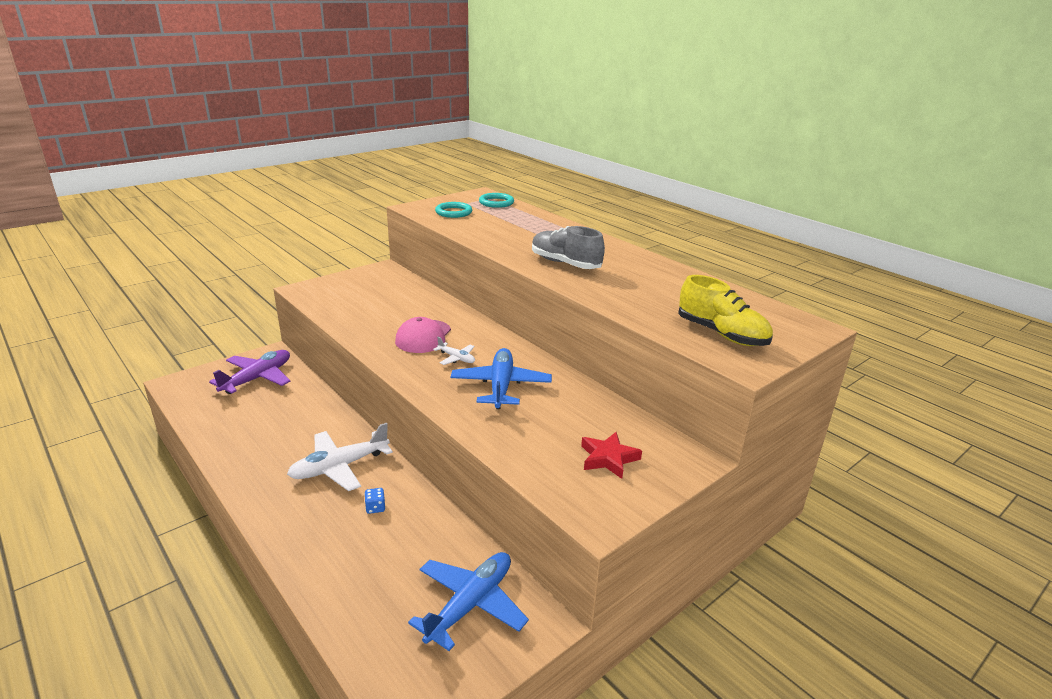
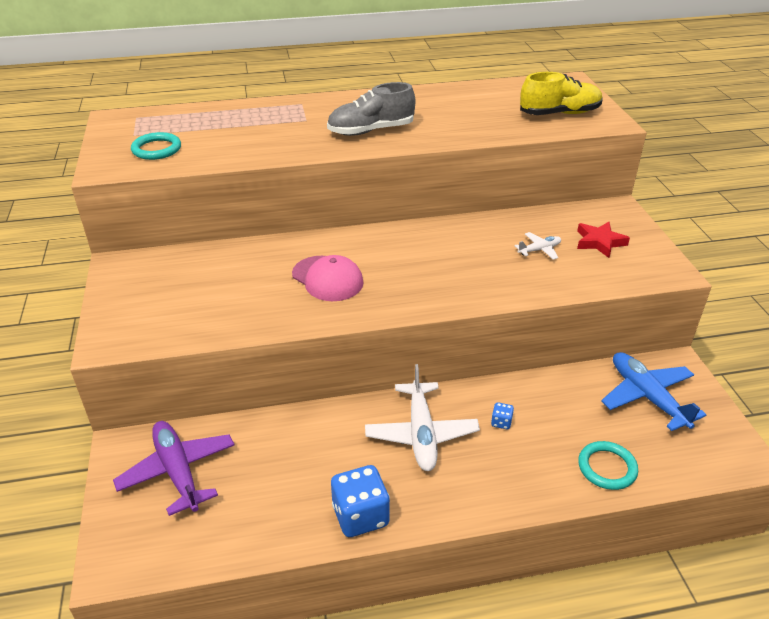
camera: 60 degrees left, 10 degrees up
(240, 462) = (360, 516): none -> blue dice
(456, 358) = (390, 270): white plane -> white plane (539, 250)
(496, 202) = (158, 118): turquoise ring -> turquoise ring (607, 467)
(501, 386) = (461, 259): blue plane -> none

